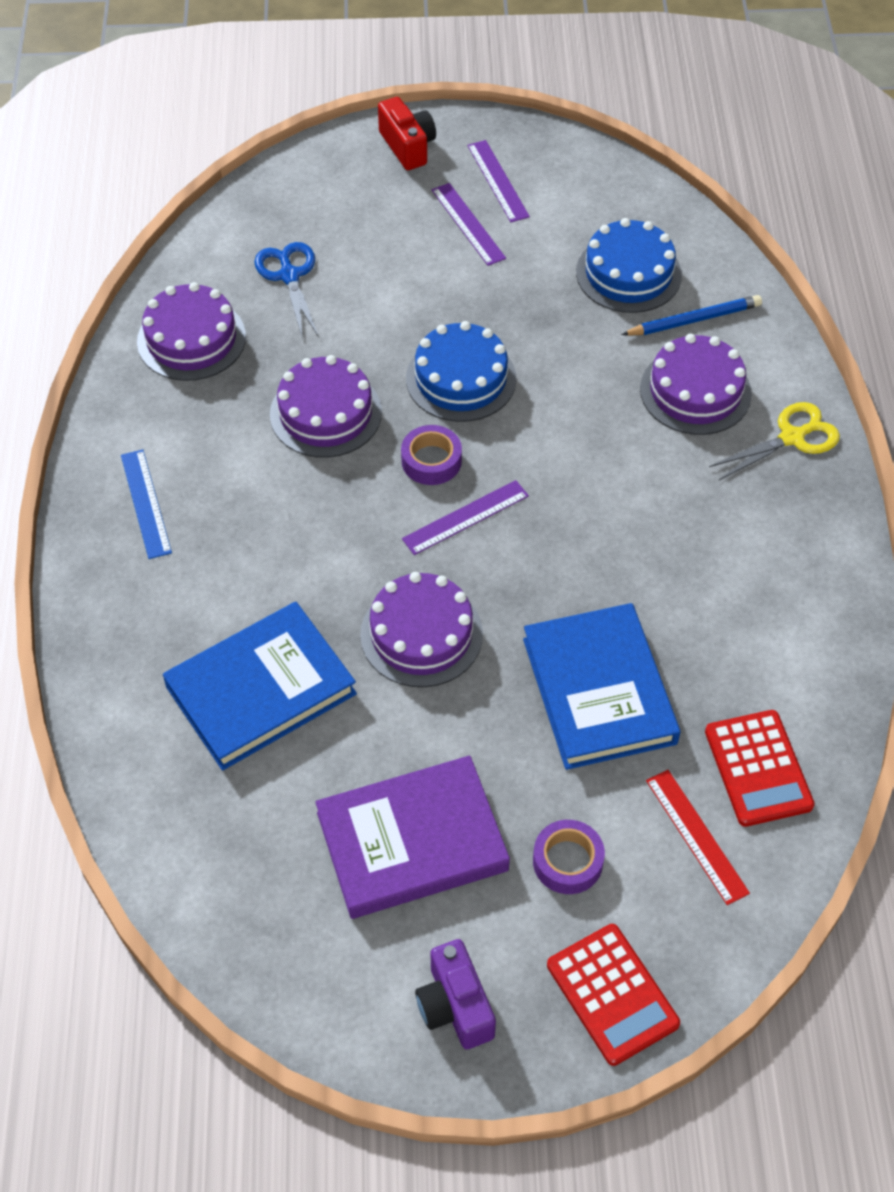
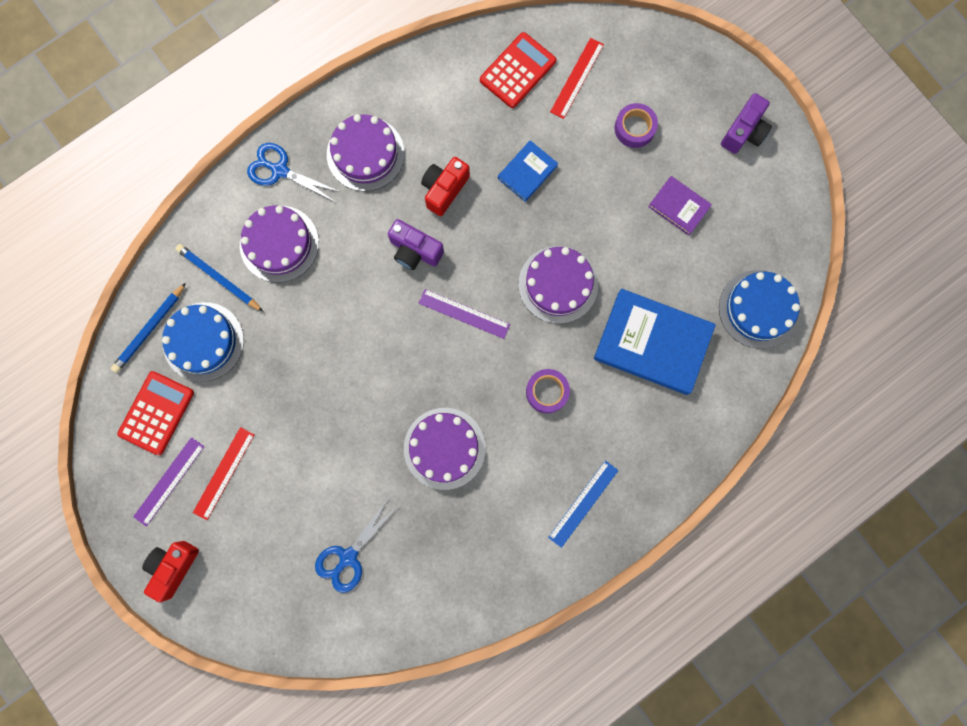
camera: 125 degrees left, 25 degrees up
(191, 339) = (443, 578): purple cake -> purple cake (365, 154)
(412, 841) = (679, 207): purple book -> purple book, size x0.51
(431, 461) = (437, 360): purple tape -> purple tape (547, 392)
(461, 379) = (362, 386): blue cake -> blue cake (758, 309)
(468, 224) = (224, 473): purple ruler -> red ruler
(584, 512) = (415, 251): none -> purple camera
(599, 691) = (527, 172): blue book -> blue book, size x0.51
(612, 994) = (686, 68): red calculator -> red calculator (156, 413)
(643, 587) = (444, 189): none -> red camera
(679, 238) = (149, 329): none -> blue pencil
(792, 437) = (280, 170): yellow scissors -> blue scissors

